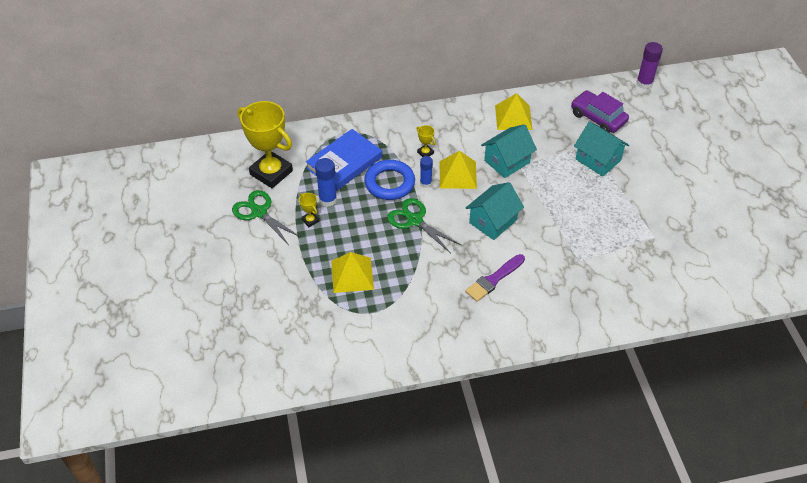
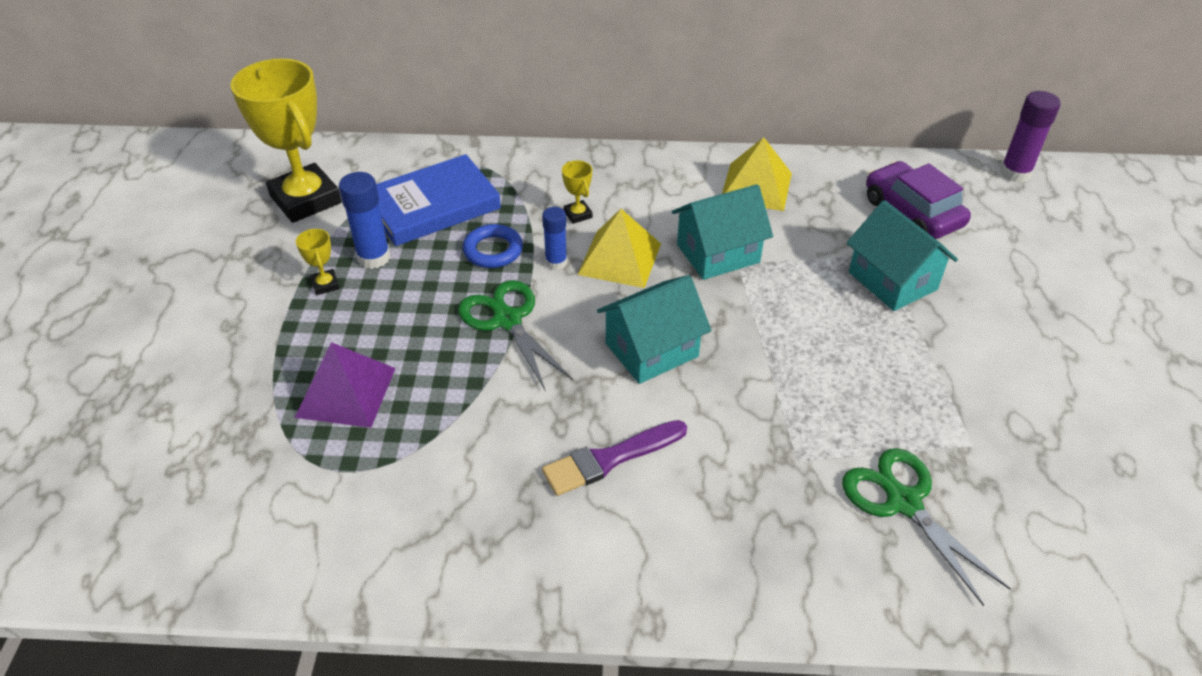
camera: 15 degrees right, 5 degrees down
(259, 212) = (249, 255): green scissors -> green scissors (903, 502)
(352, 274) = (346, 392): yellow pyramid -> purple pyramid
(389, 183) = (493, 250): blue ring -> blue ring, size x0.65

